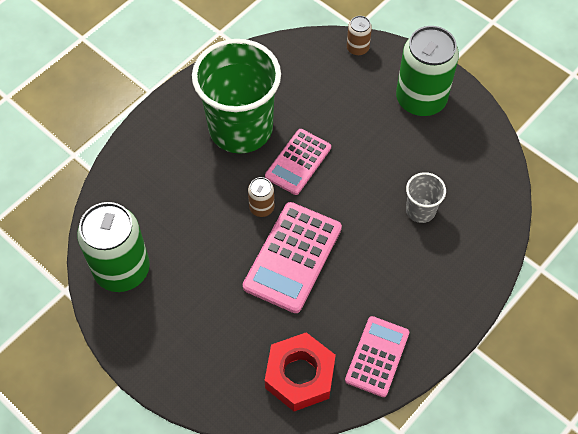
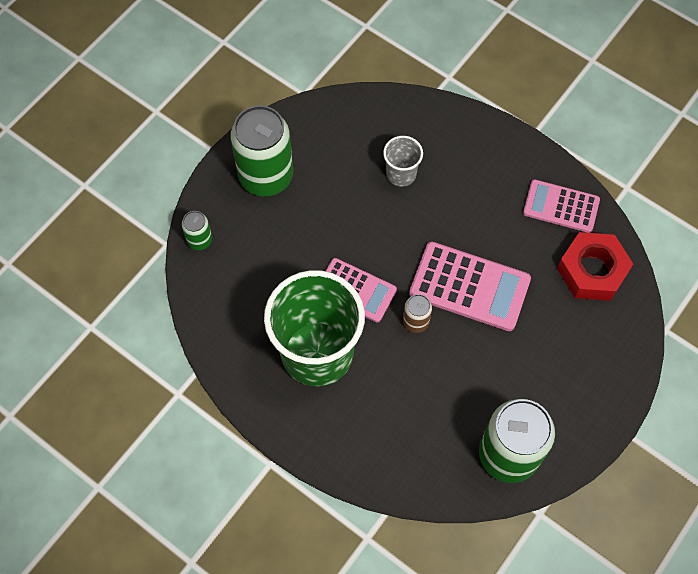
camera: 95 degrees left, 5 degrees up
(357, 48) = (199, 240): brown can -> green can

